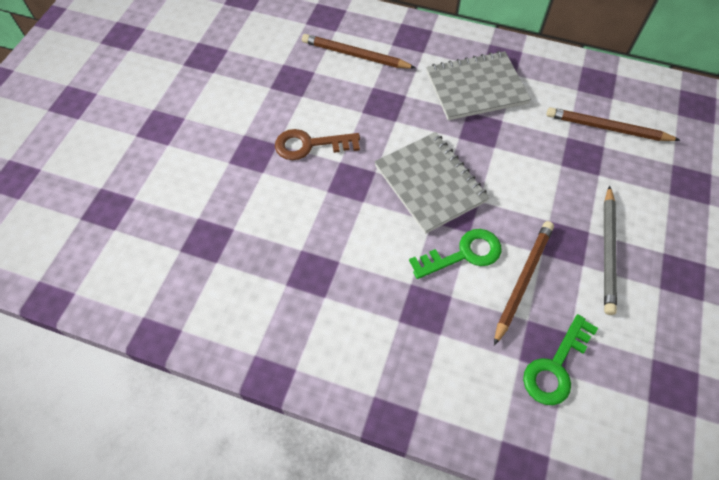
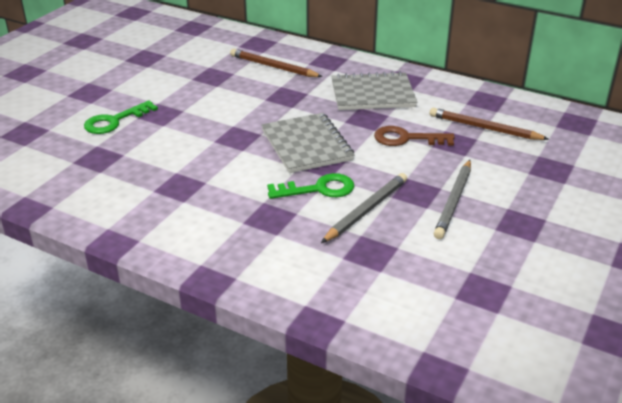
camera: 10 degrees right, 25 degrees down
(310, 145) = (211, 113): brown key -> brown key (407, 139)
(523, 280) = (366, 210): brown pencil -> grey pencil
(556, 366) = (375, 265): green key -> green key (115, 121)

